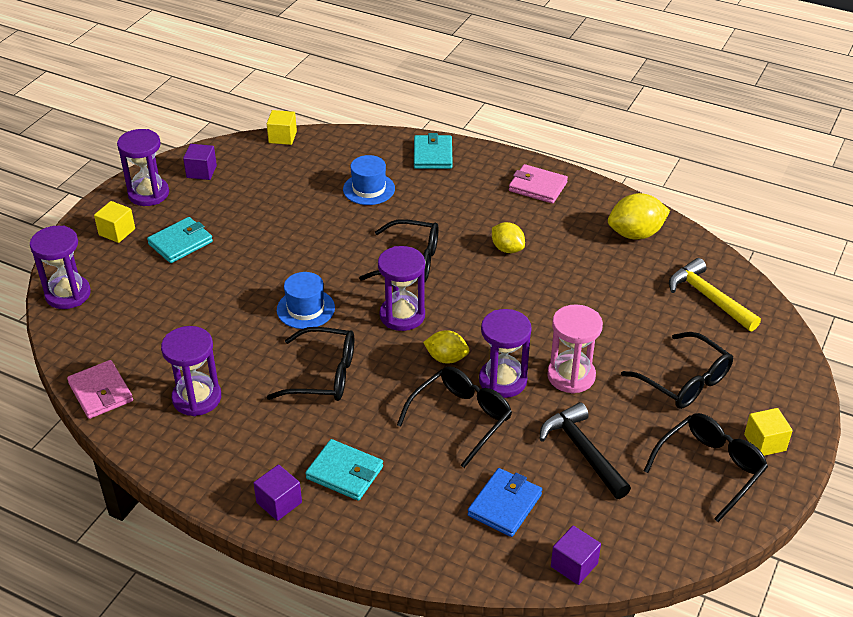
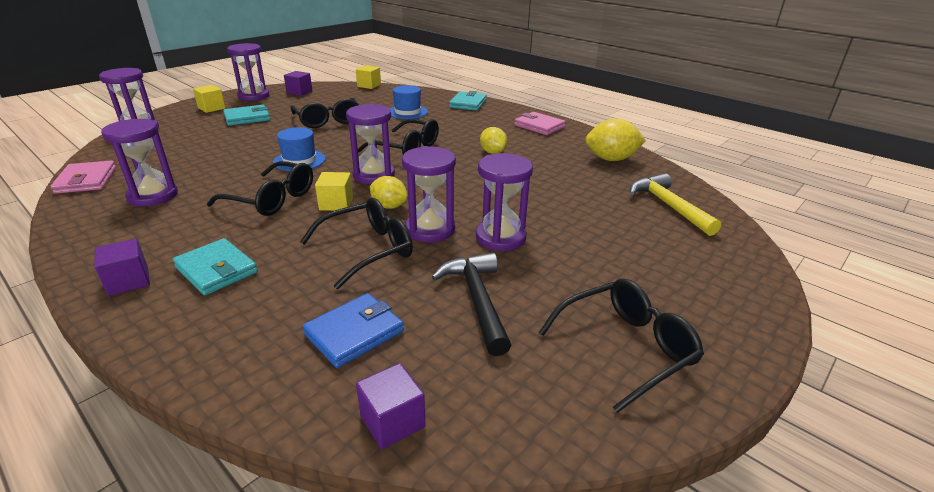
camera: 15 degrees right, 10 degrees down
(571, 376) = (500, 237): pink hourglass -> purple hourglass
(684, 381) = (621, 261): black glasses -> black glasses (328, 120)
(765, 442) = (706, 335): yellow cube -> yellow cube (336, 204)

